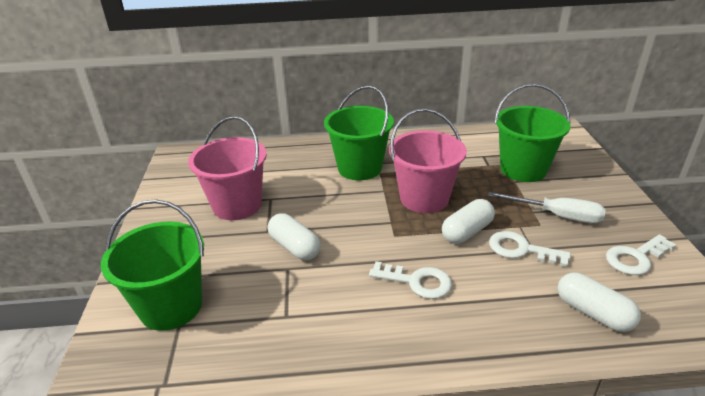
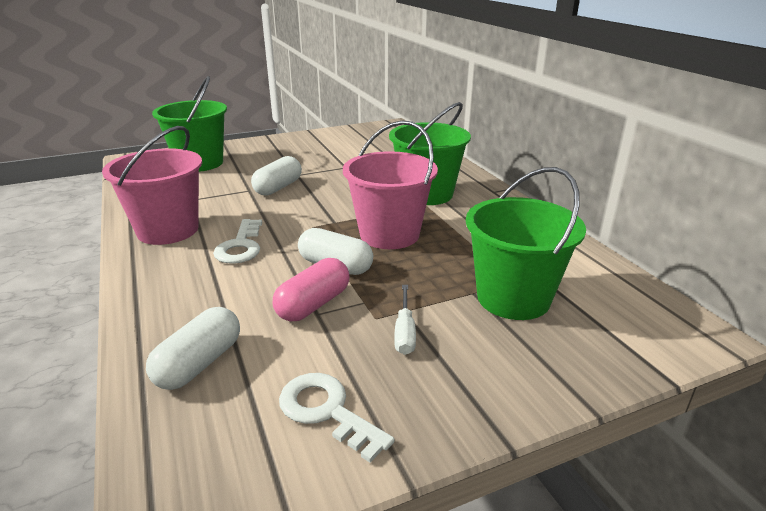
camera: 70 degrees right, 5 degrees down
(237, 205) = (328, 158): pink bucket -> pink bucket (168, 230)
(521, 249) = (313, 304): white key -> pink capsule
(557, 215) = (404, 332): white screwdriver -> white screwdriver, size x0.64

